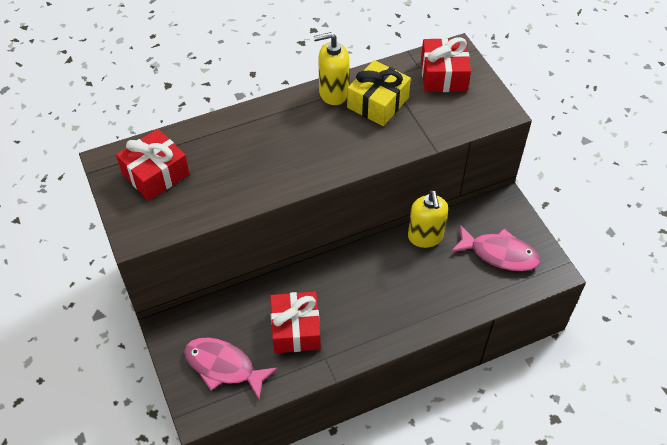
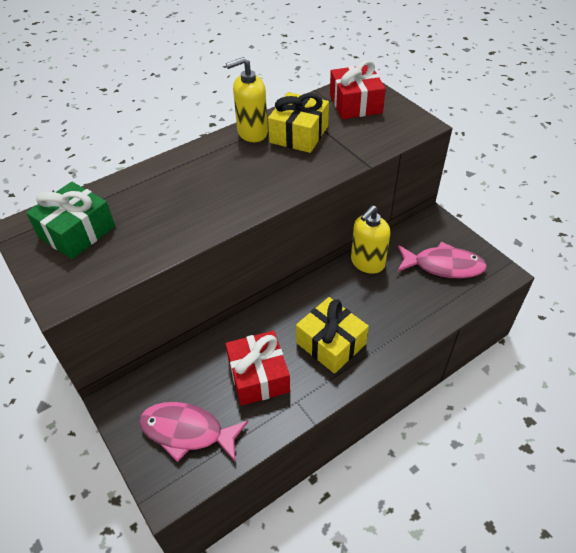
camera: 10 degrees left, 5 degrees down
(155, 174) = (77, 232): red gift -> green gift
(368, 311) = (331, 343): none -> yellow gift
(425, 237) = (367, 263): yellow soap dispenser -> yellow soap dispenser turned 60 degrees clockwise

